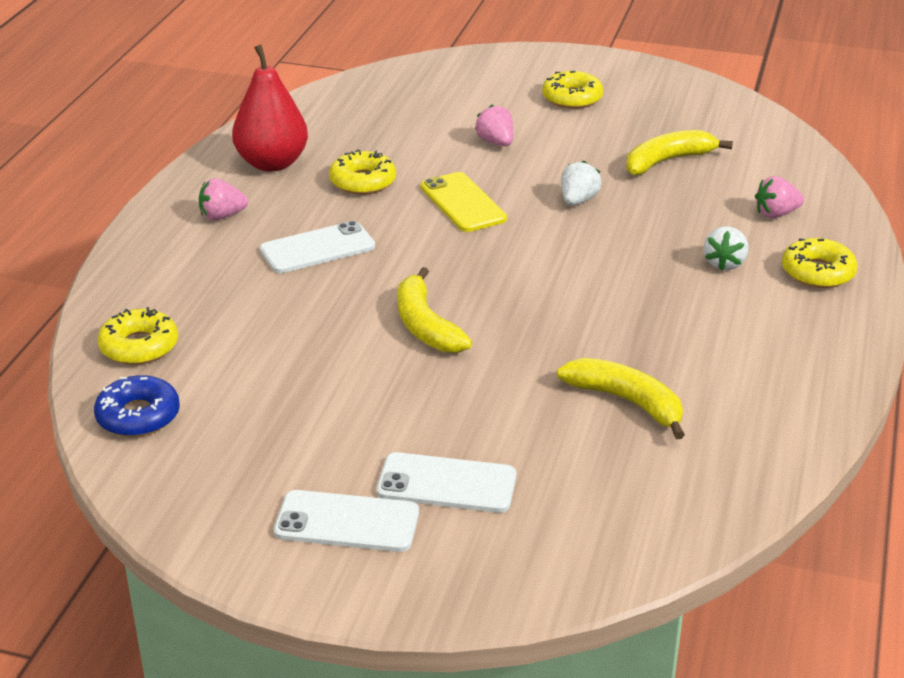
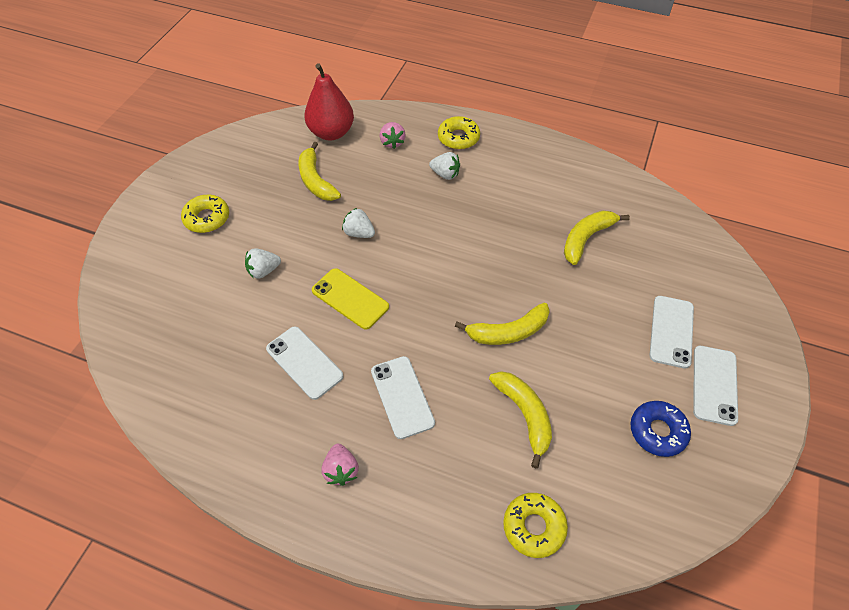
camera: 85 degrees left, 20 degrees up
(138, 416) = (622, 520): blue donut -> blue donut (657, 431)
(272, 163) = (257, 431): red pear -> red pear (331, 133)
(292, 339) = (524, 415): none -> yellow banana
(363, 182) = (304, 362): yellow donut -> white phone
(463, 203) = (350, 298): yellow phone -> yellow phone turned 60 degrees clockwise
(496, 142) = (263, 271): pink strawberry -> white strawberry

